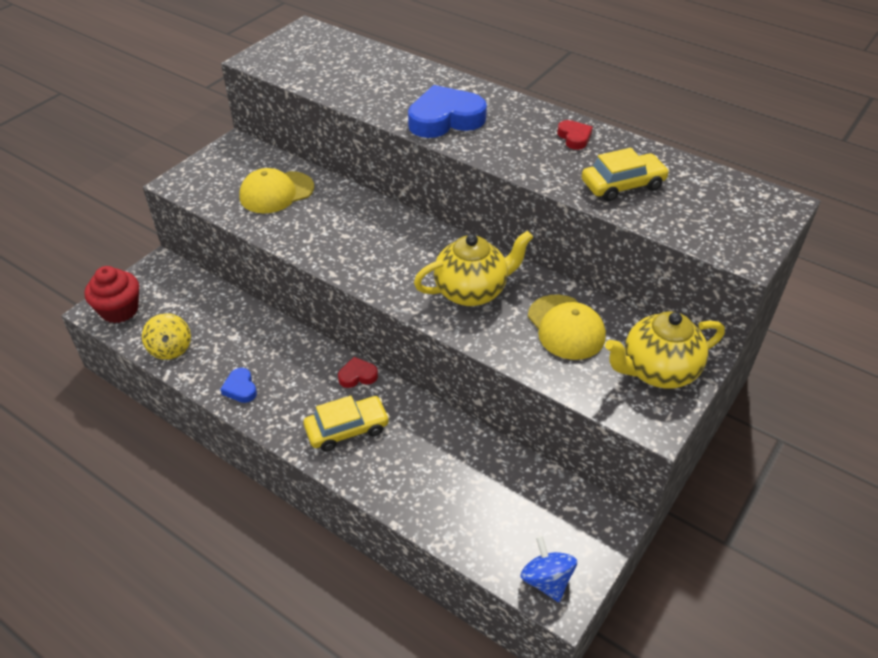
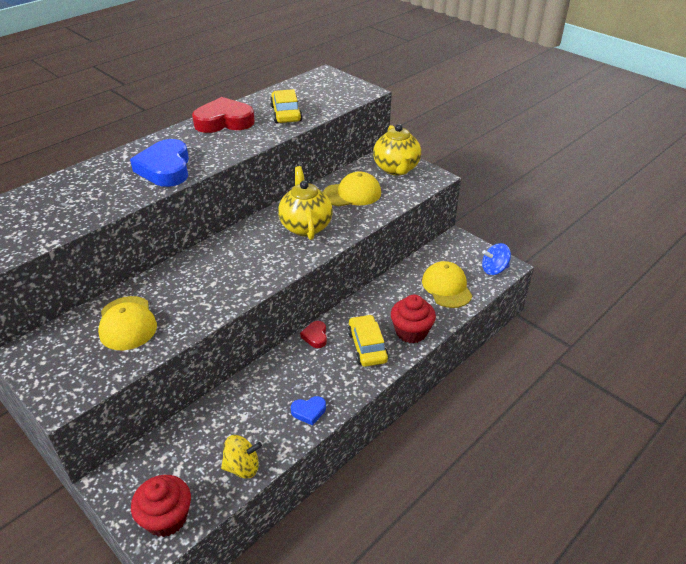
camera: 80 degrees left, 5 degrees down
(380, 474) = (411, 332): none -> red cupcake
(484, 512) = (446, 287): none -> yellow cap
(574, 137) = (224, 121): red heart -> red heart, size x2.04

